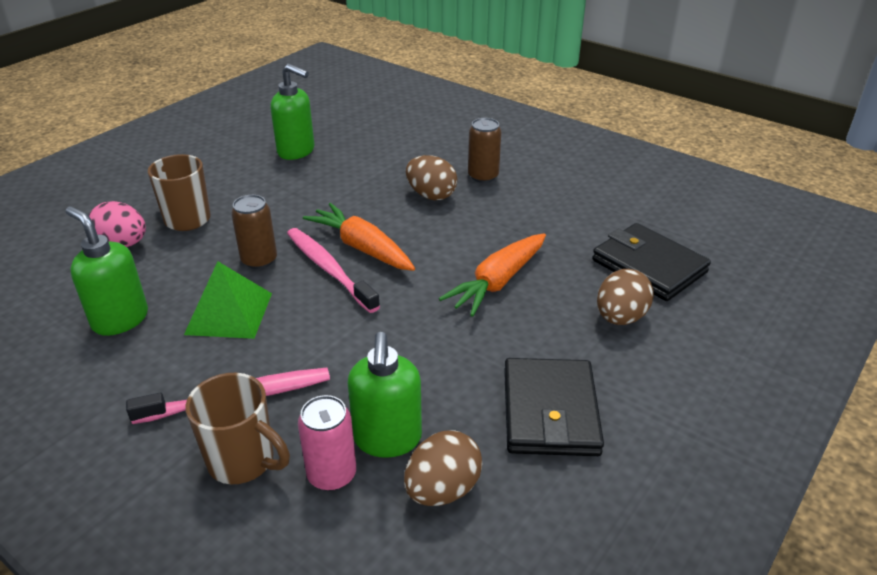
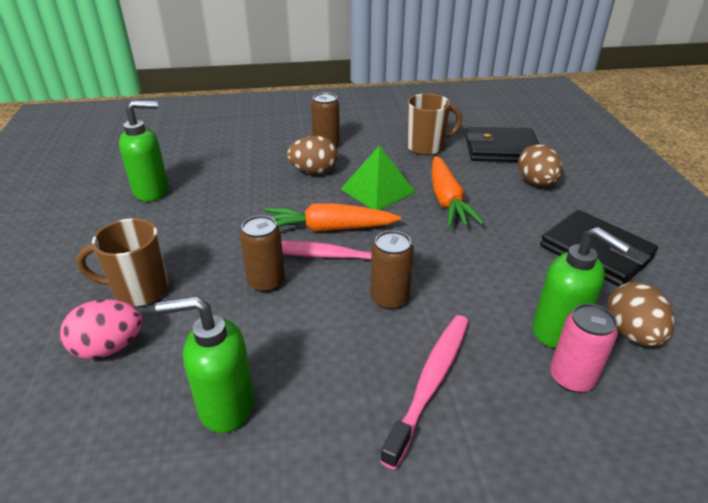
camera: 45 degrees left, 0 degrees up
(229, 313) = (313, 333): green pyramid -> green pyramid (377, 190)
(243, 461) = (512, 419): brown mug -> brown mug (426, 147)
(313, 326) = (389, 298): none -> brown can

